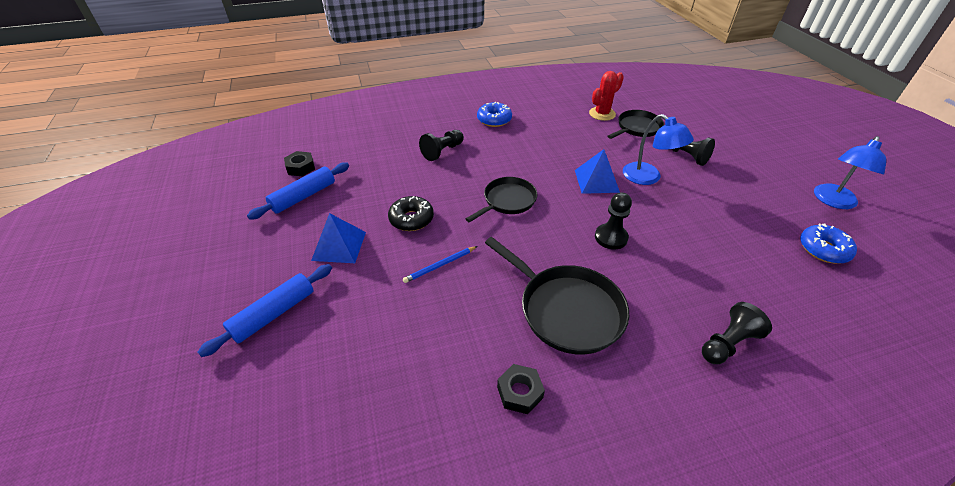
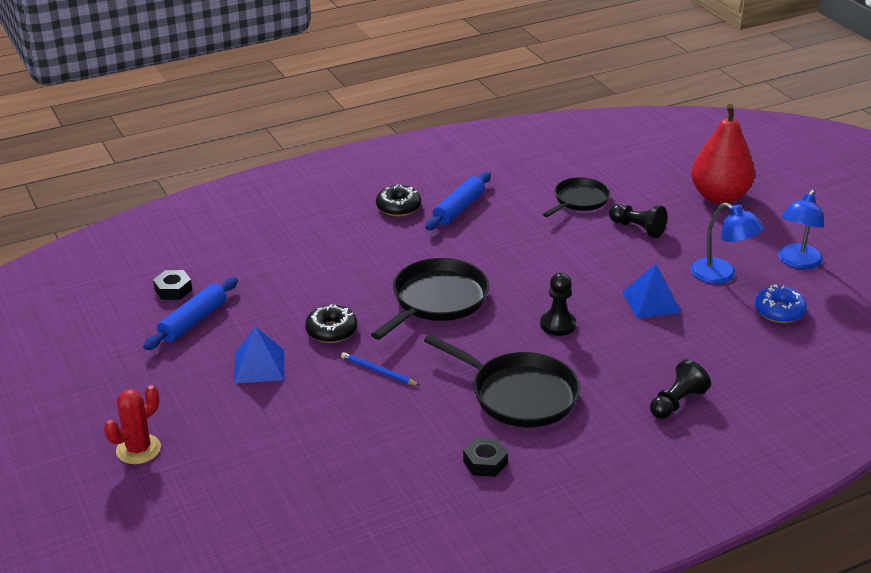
camera: 10 degrees left, 10 degrees down
(274, 314) = (218, 433): blue rolling pin -> blue rolling pin (459, 209)
(440, 265) = (378, 371): blue pencil -> blue pencil turned 75 degrees clockwise
(442, 151) = (344, 253): black pawn -> none
(494, 120) = (398, 207): blue donut -> black donut
(507, 201) = (437, 300): black pan -> black pan, size x1.55
(596, 181) = (536, 267): blue pyramid -> blue pyramid (651, 302)
(602, 114) = (534, 186): red cactus -> red cactus (138, 449)
(648, 178) = (595, 258): blue lamp -> blue lamp (721, 275)
(754, 136) = (719, 196): none -> red pear

